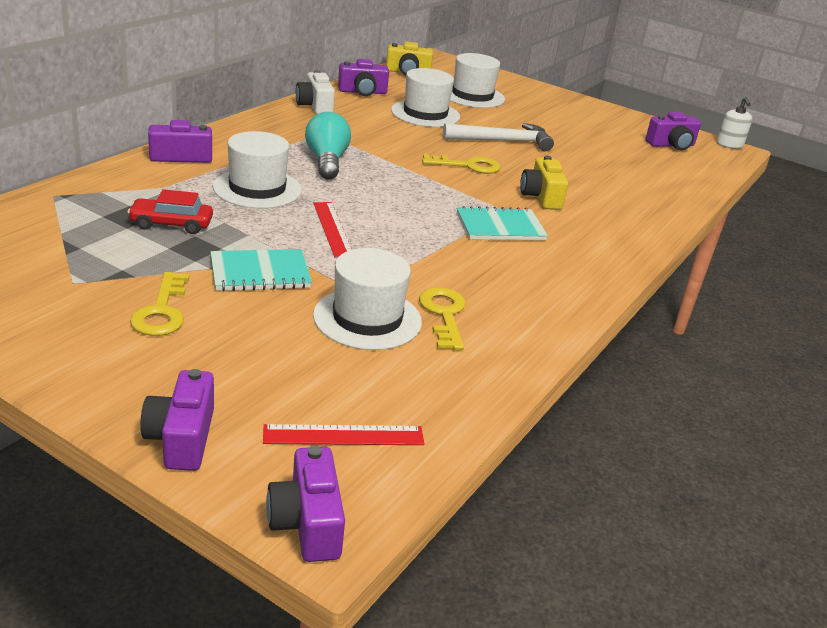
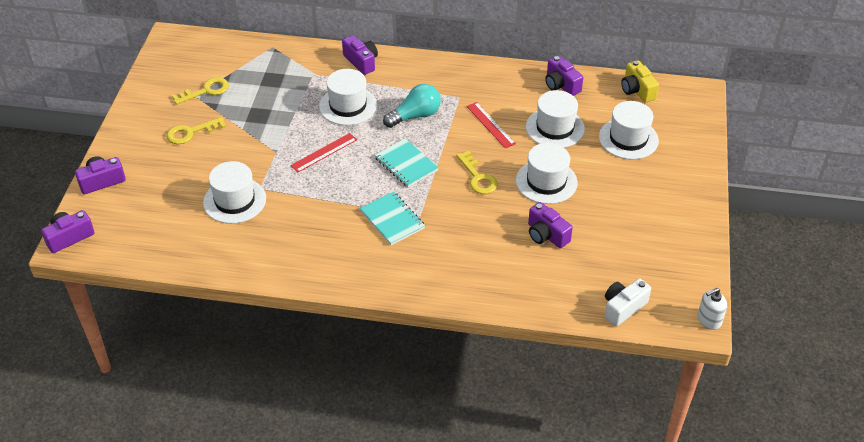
camera: 70 degrees right, 15 degrees up
(171, 224) = (276, 96): red car -> none
(260, 273) = (251, 147): turquoise notebook -> turquoise notebook (406, 164)
(315, 106) = (504, 76): white camera -> white camera (623, 308)
(344, 435) = (131, 227): red ruler -> red ruler (490, 125)
(444, 314) = (260, 227): yellow key -> yellow key (206, 91)
(503, 141) = (546, 181): white hammer -> white hat
(541, 197) = (461, 227): yellow camera -> none
(671, 145) = (658, 280): purple camera -> purple camera (546, 235)

